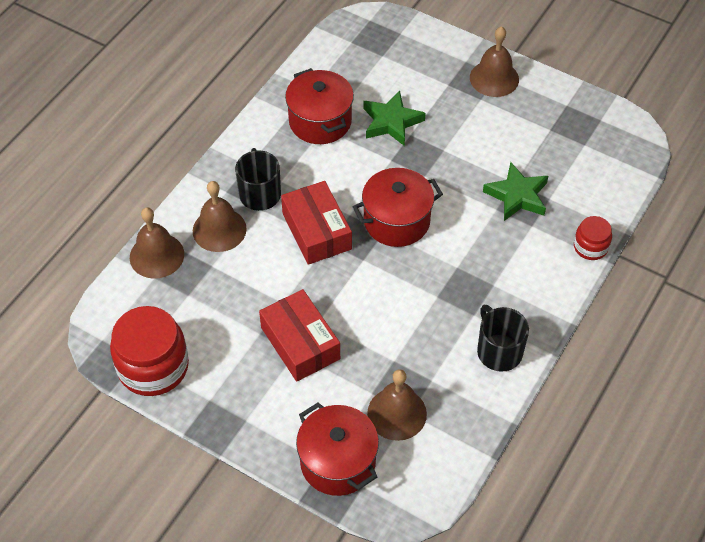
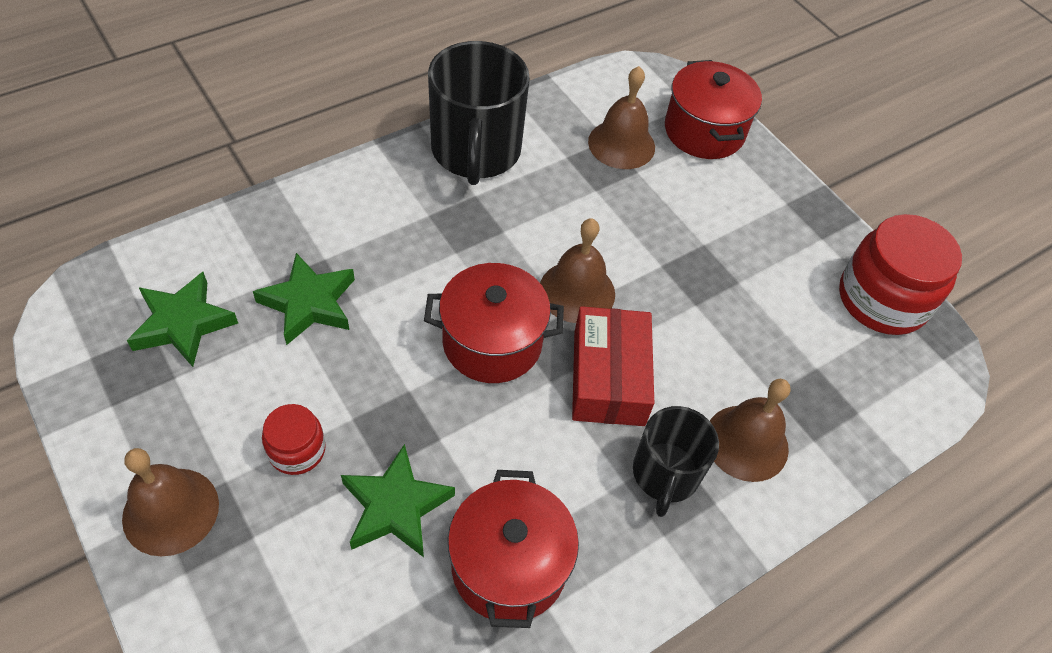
camera: 160 degrees left, 0 degrees up
(157, 255) = (849, 443): brown bell -> brown bell (577, 291)
(300, 343) = (694, 251): red box -> none
(499, 351) = (475, 151): black mug -> black mug, size x1.65
(573, 155) = (183, 323): none -> green star
(590, 247) = (279, 204): red jar -> red jar (297, 450)

